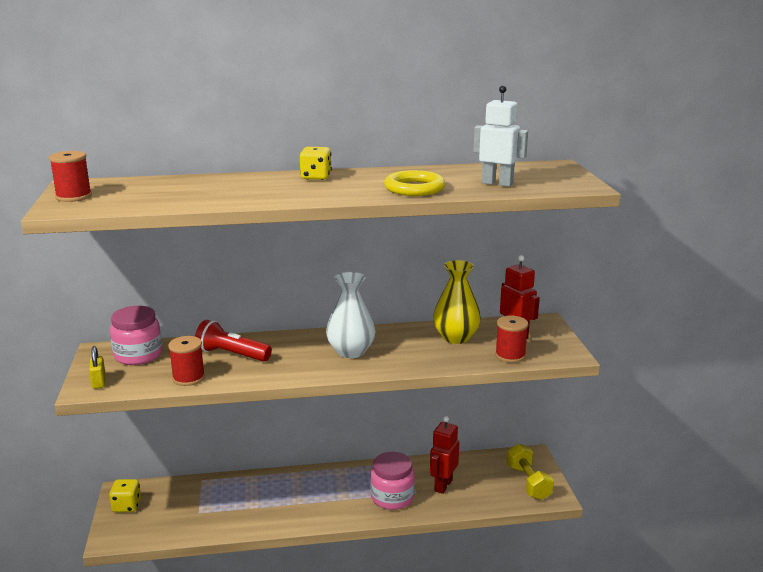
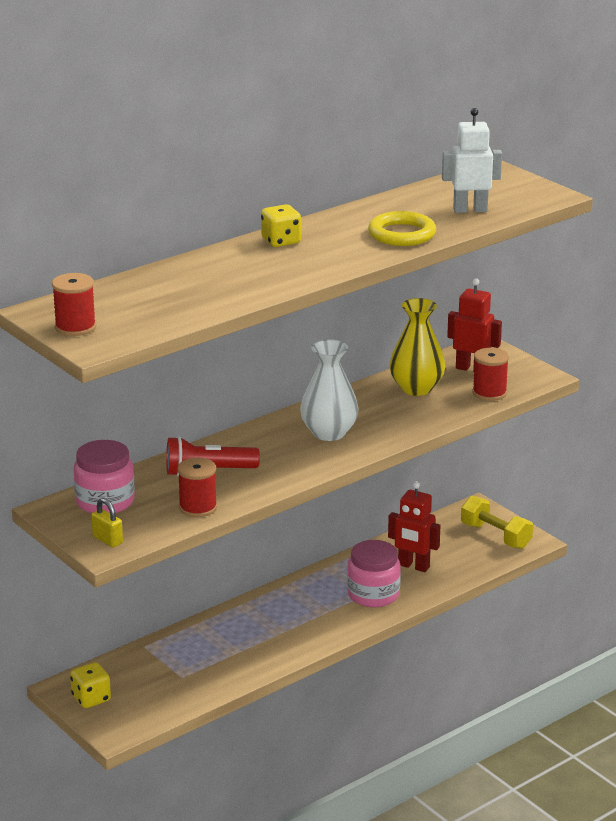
camera: 30 degrees left, 5 degrees up
(443, 485) = (413, 566): red robot -> red robot turned 60 degrees counterclockwise

